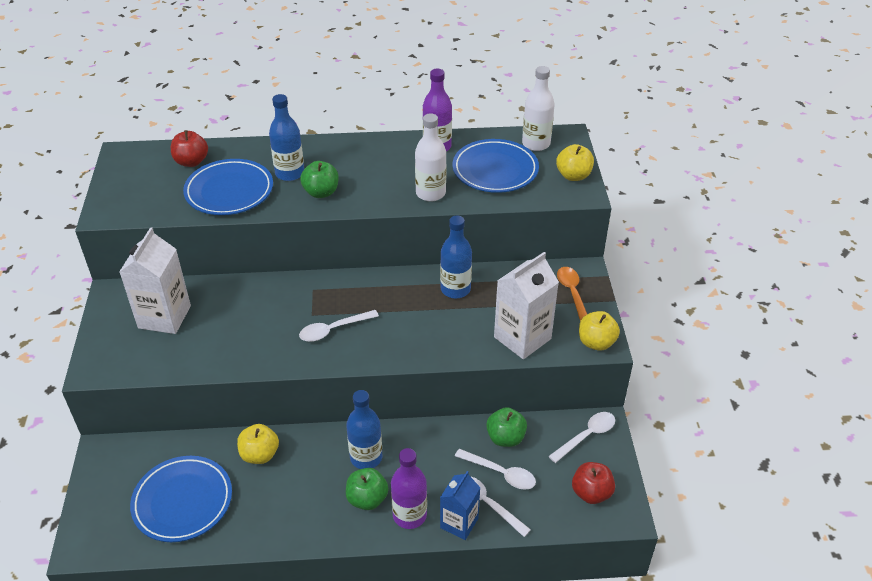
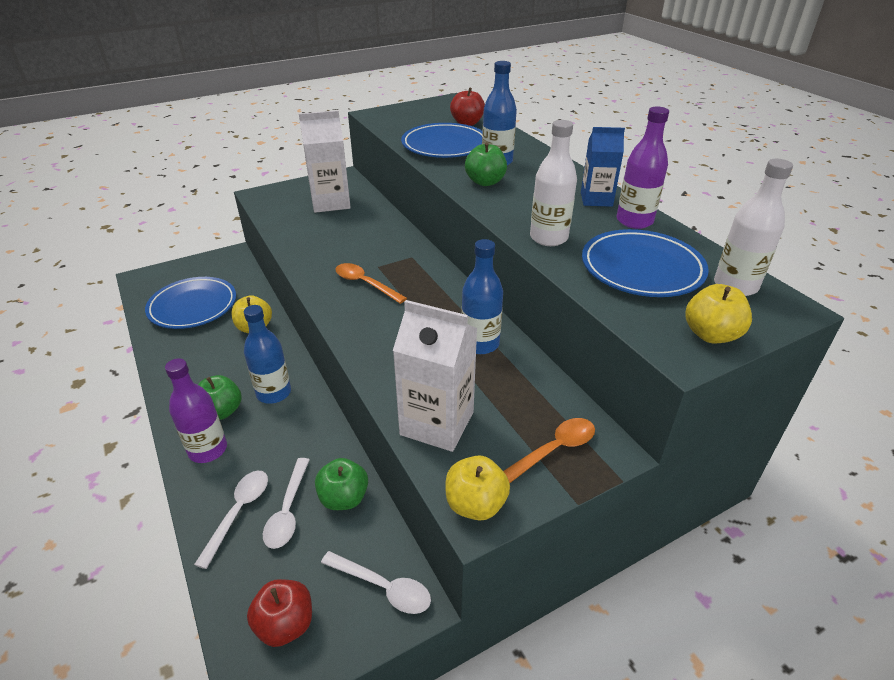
camera: 65 degrees right, 5 degrees down
(333, 330) = (365, 283): white spoon -> orange spoon
(459, 523) = (205, 495): blue carton -> blue carton (596, 199)

